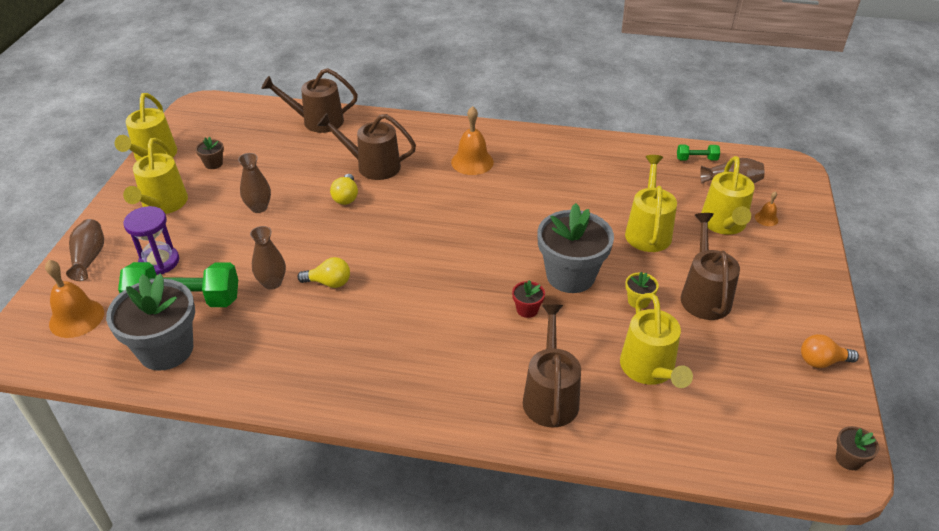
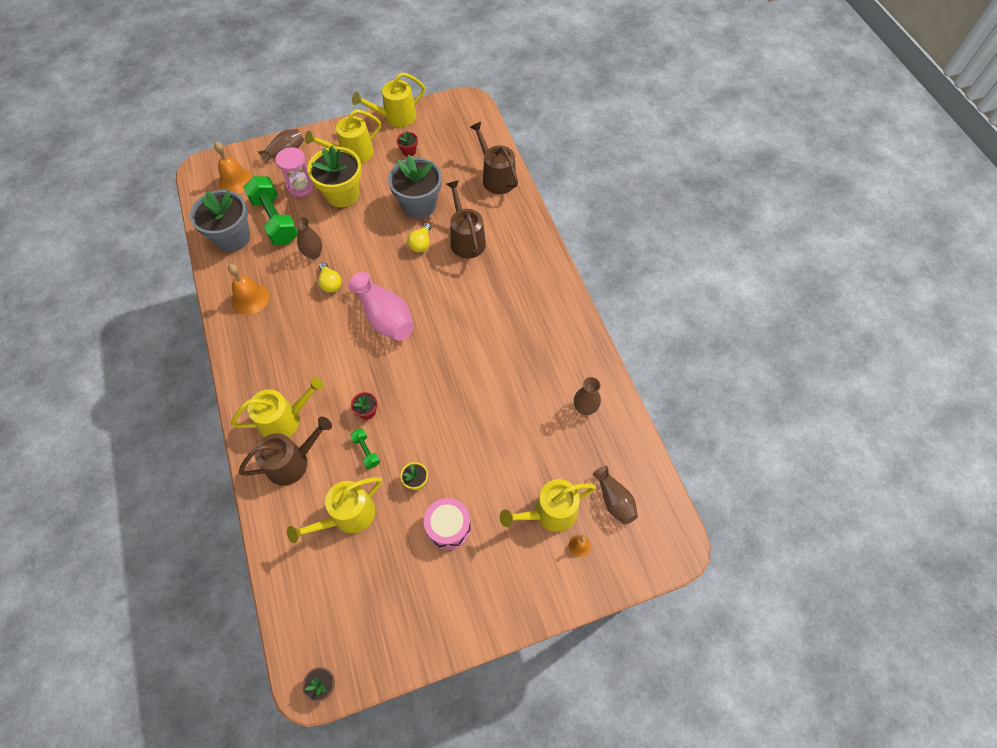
camera: 60 degrees right, 20 degrees up
(159, 262) = (300, 186): purple hourglass -> pink hourglass
(212, 231) = (342, 194): none -> yellow flower pot
(213, 164) = (409, 151): brown flower pot -> red flower pot
(259, 207) = (380, 203): brown vase -> brown vase (585, 408)
(346, 197) = (421, 243): yellow light bulb -> yellow light bulb turned 45 degrees counterclockwise
(416, 255) = (385, 317): none -> pink vase
(472, 162) = (513, 298): orange bell -> orange bell (250, 298)
(570, 276) = (418, 424): grey flower pot -> grey flower pot (419, 205)
(648, 231) = (503, 457): yellow watering can -> yellow watering can (285, 420)
(696, 159) = (631, 459): green dumbbell -> green dumbbell (366, 451)
(704, 295) = (448, 527): brown watering can -> pink drum
(822, 361) = (418, 640): orange light bulb -> none

